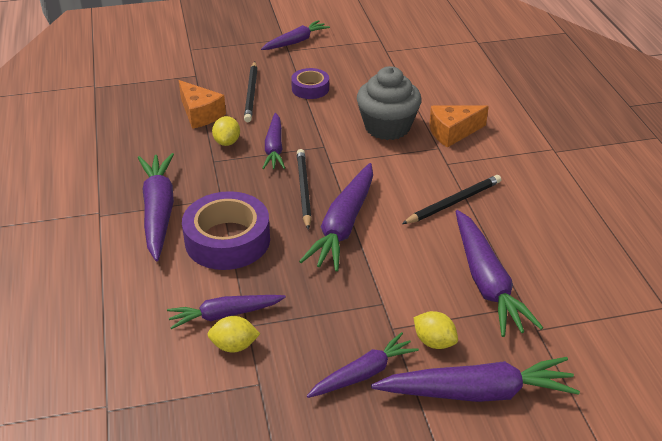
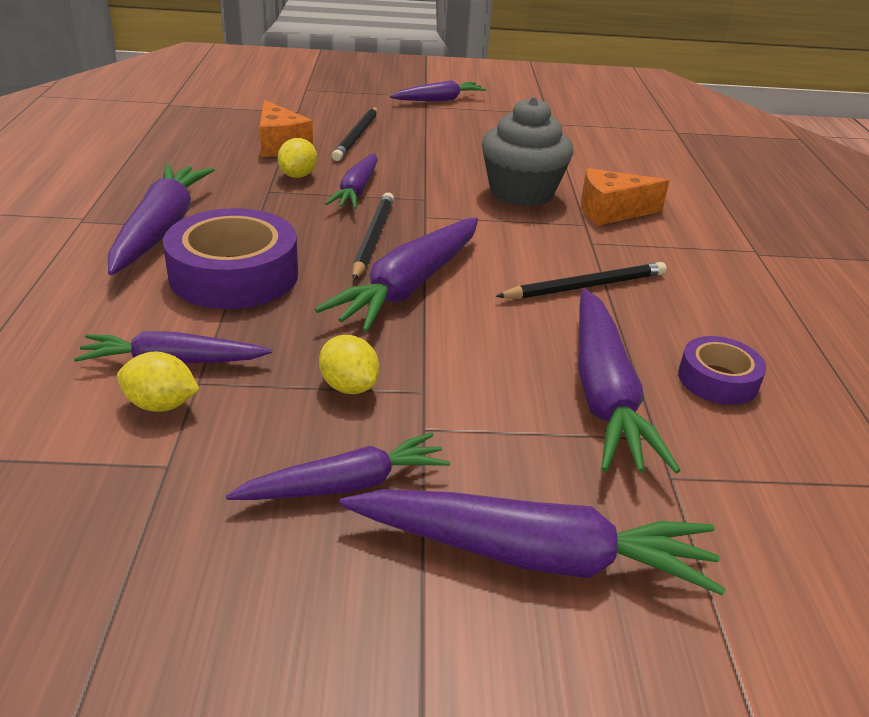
camera: 10 degrees right, 5 degrees down
(310, 88) = (435, 142): purple tape -> purple tape (717, 380)
(434, 342) = (485, 461): yellow lemon -> yellow lemon (349, 386)

